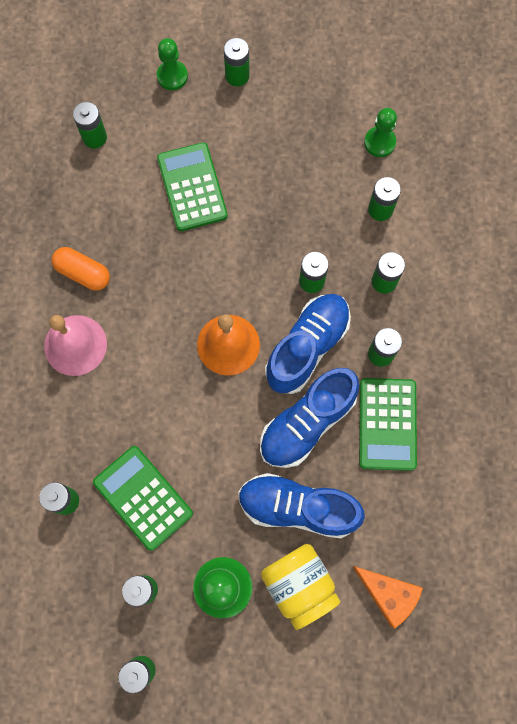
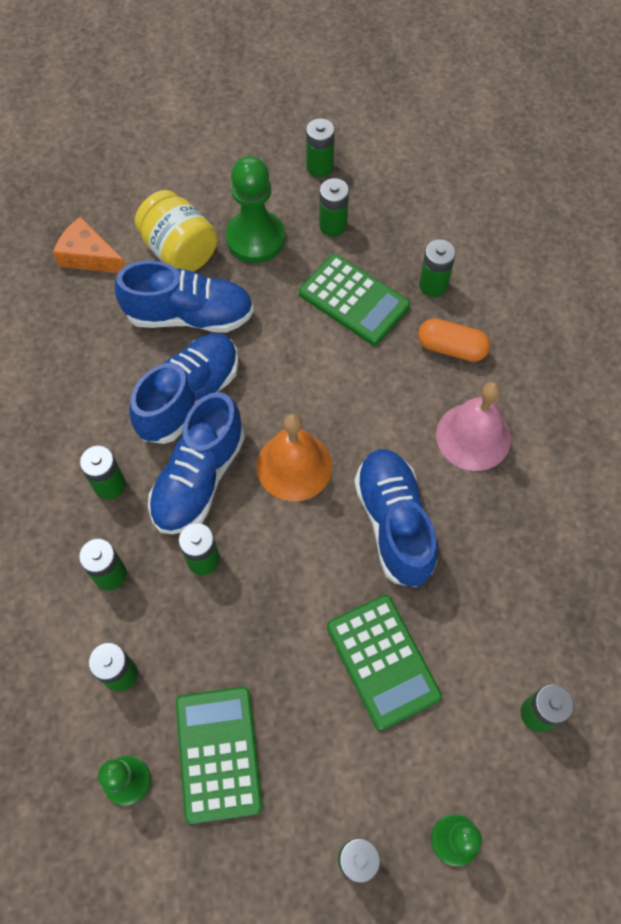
camera: 170 degrees right, 10 degrees down
(83, 273) = (491, 521): orange capsule -> orange capsule (451, 348)
(159, 284) = (394, 523): none -> blue shoe
(387, 424) = (97, 410): green calculator -> green calculator (218, 754)

